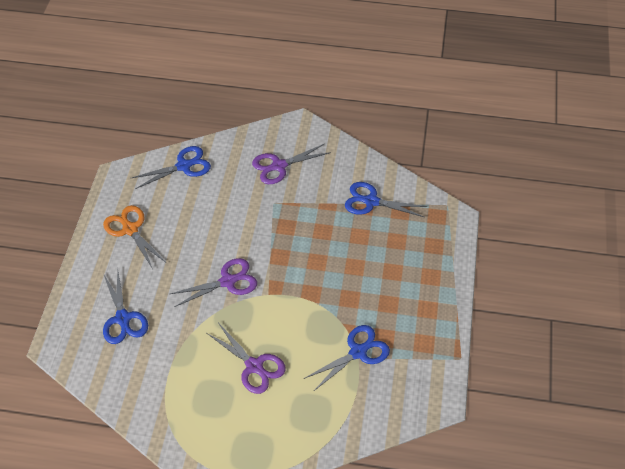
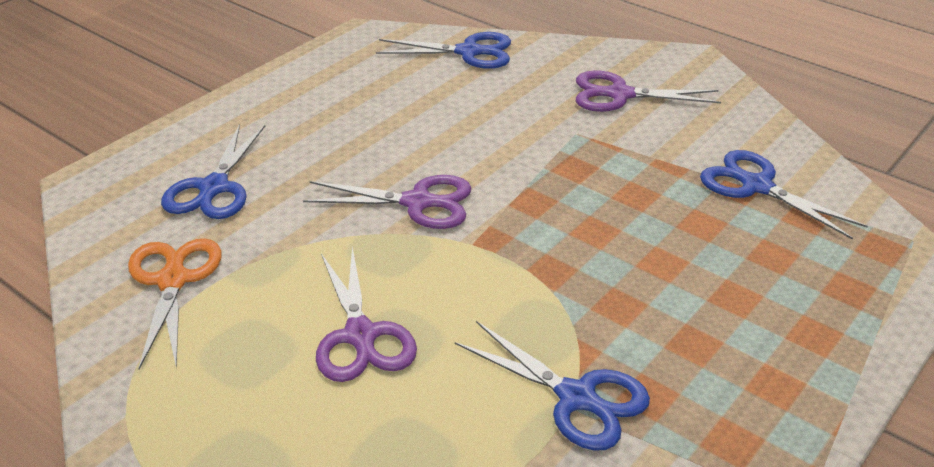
camera: 30 degrees right, 15 degrees down
(130, 229) = (327, 93): orange scissors -> orange scissors (173, 281)
(358, 352) = (576, 397): blue scissors -> blue scissors turned 45 degrees clockwise

